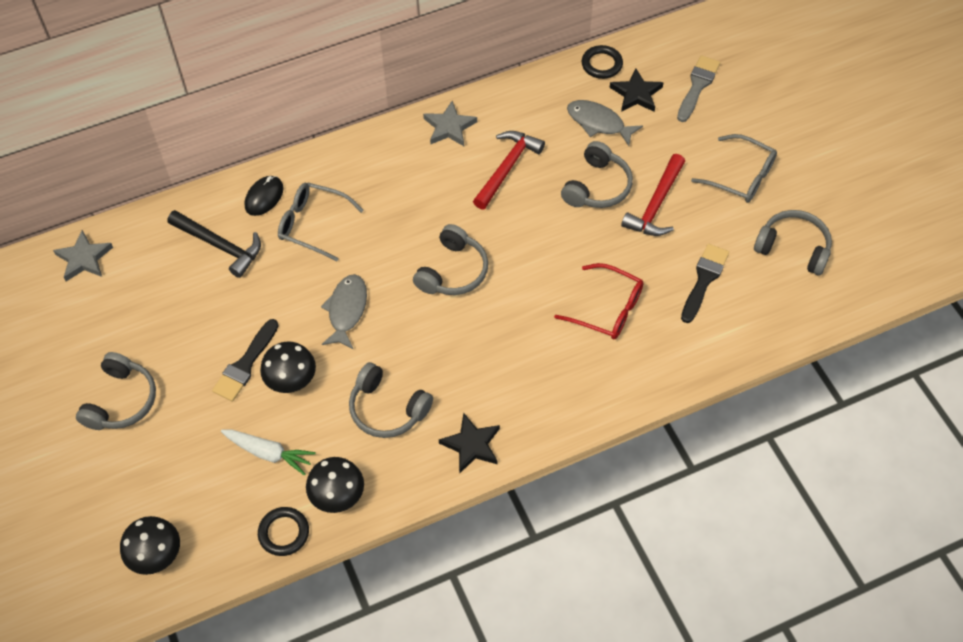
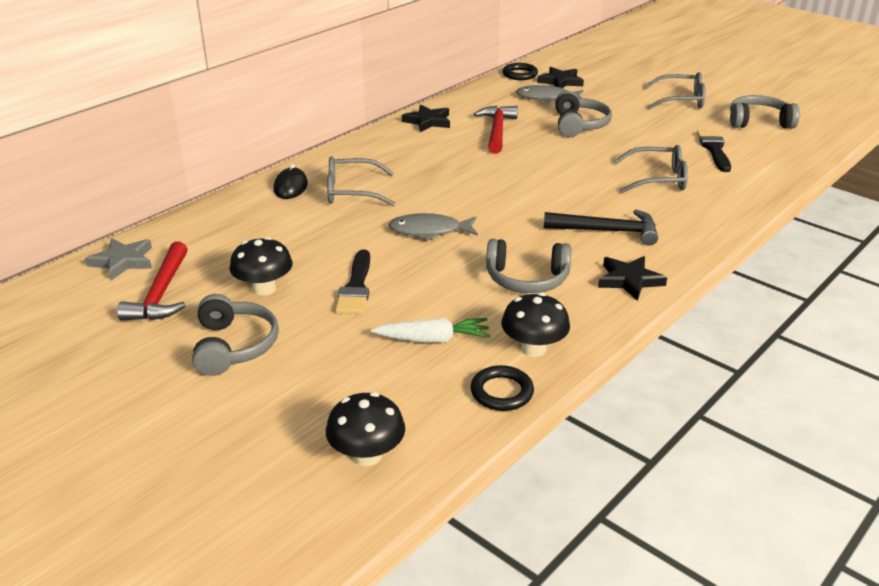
camera: 25 degrees left, 25 degrees down
(220, 246) = (268, 222): black hammer -> black hammer (607, 231)
(291, 380) = (413, 285): black mushroom -> black mushroom (264, 288)
(346, 310) = (429, 231): grey fish -> grey fish turned 75 degrees counterclockwise
(449, 127) = (428, 121): grey star -> black star
(453, 271) = (506, 189): grey headphones -> none
(607, 309) = (657, 179): red glasses -> grey glasses
(656, 205) = (634, 124): red hammer -> red hammer (161, 293)
(697, 86) = (601, 71): grey brush -> none

